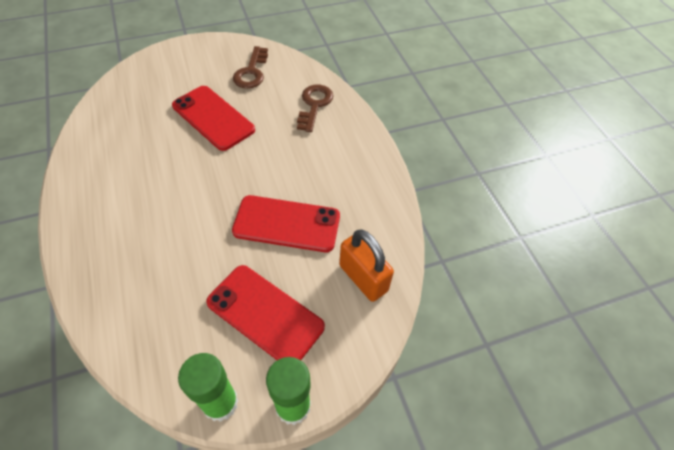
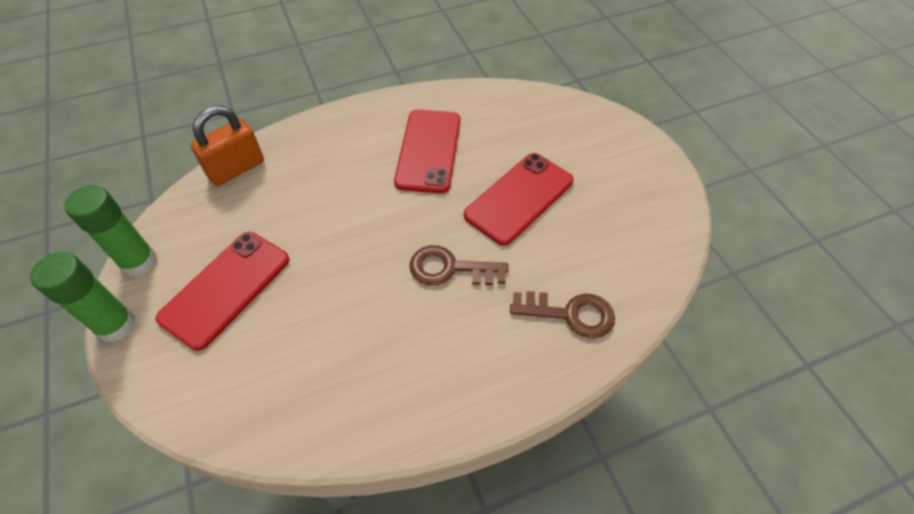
camera: 90 degrees right, 0 degrees up
(251, 72) = (620, 227): brown key -> brown key (450, 268)
(287, 224) = (347, 298): red phone -> red phone (428, 151)
(363, 278) = (257, 393): orange padlock -> orange padlock (236, 168)

